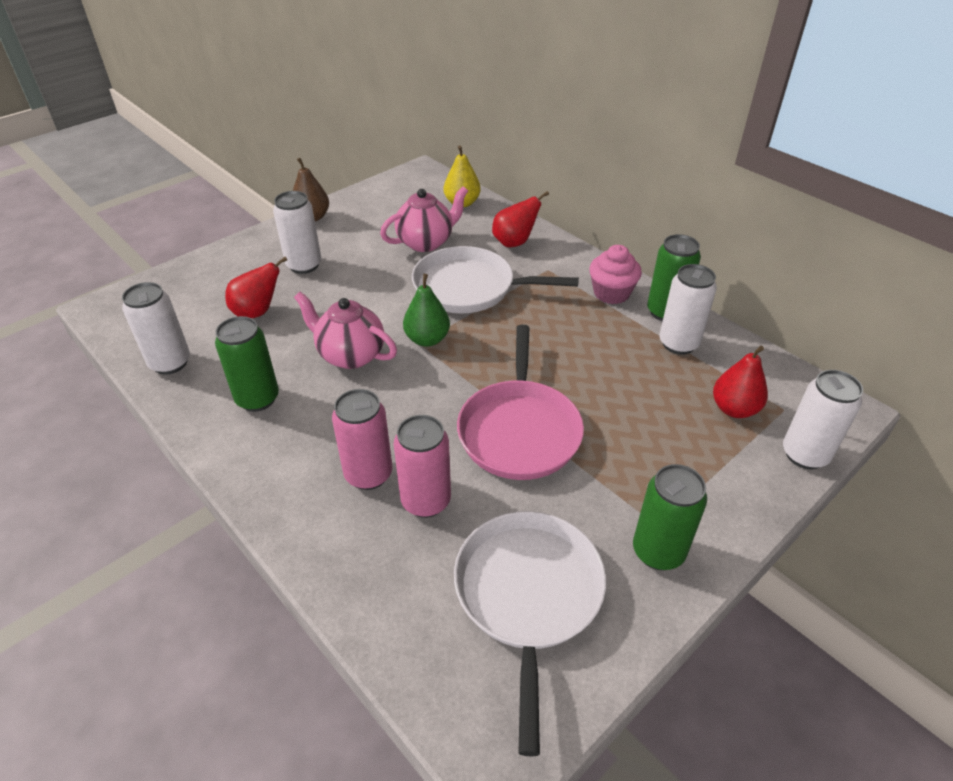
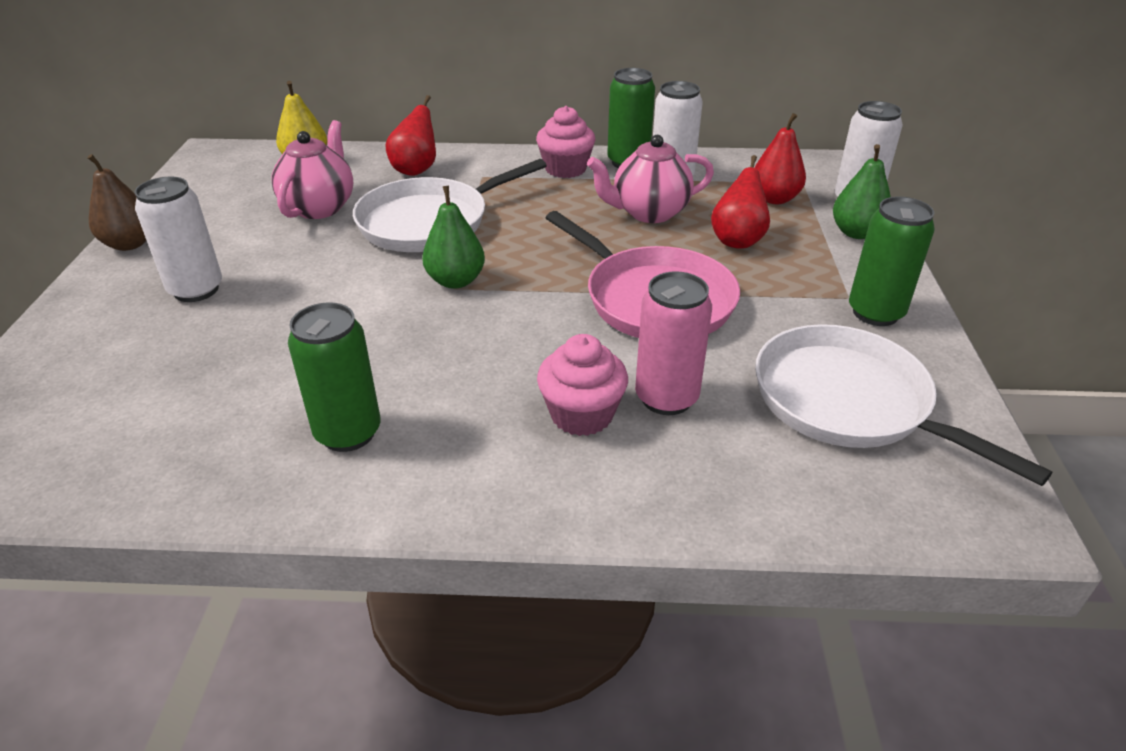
camera: 45 degrees left, 5 degrees down
(170, 363) = (158, 472): white can -> none
(257, 312) = (206, 360): red pear -> red pear (737, 240)
(350, 355) = (394, 335): pink teapot -> pink teapot (649, 213)
(368, 474) = (581, 414): pink can -> pink cupcake
(756, 480) = (856, 233): none -> green pear

